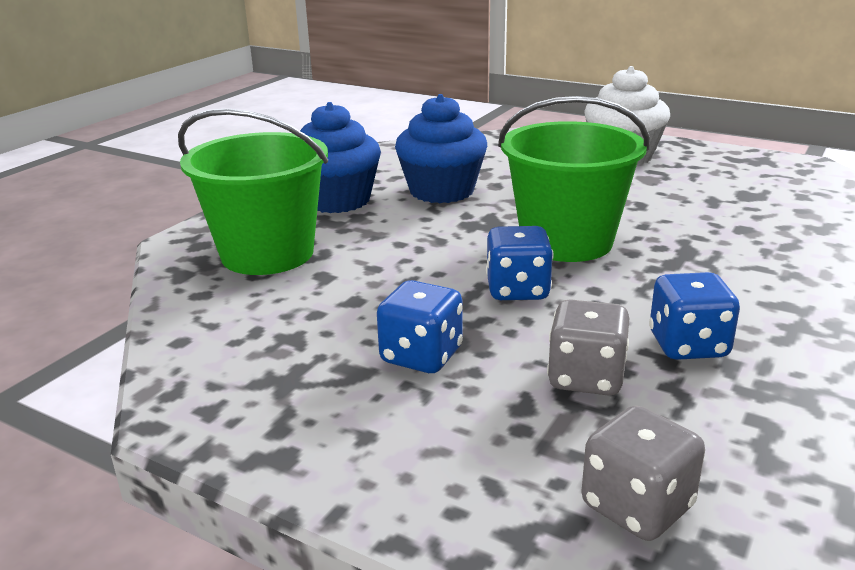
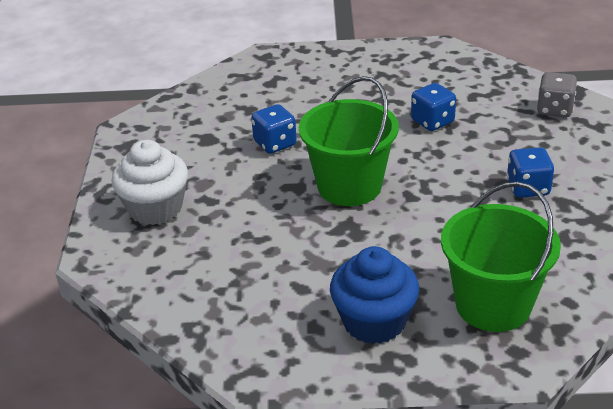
camera: 120 degrees left, 10 degrees up
(441, 191) = (307, 273): blue cupcake -> none
(517, 290) = (431, 183): blue dice -> blue dice (275, 144)
(586, 378) = (490, 139): grey dice -> none

